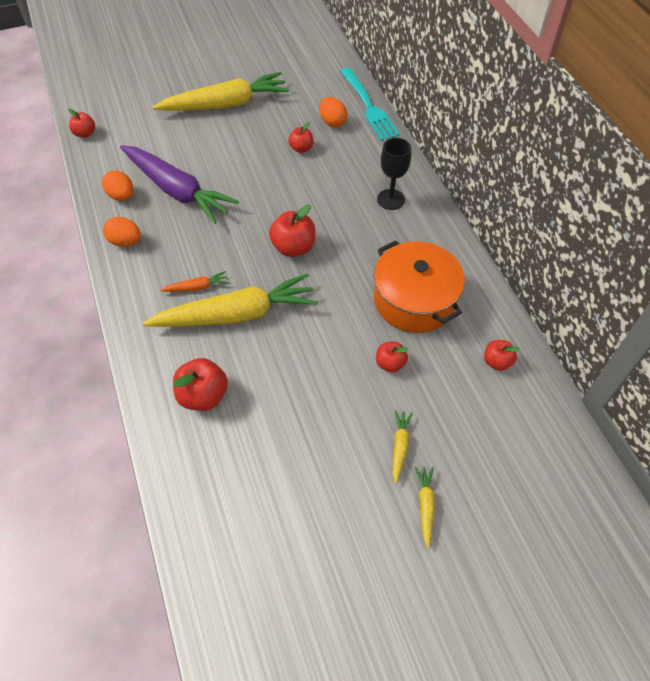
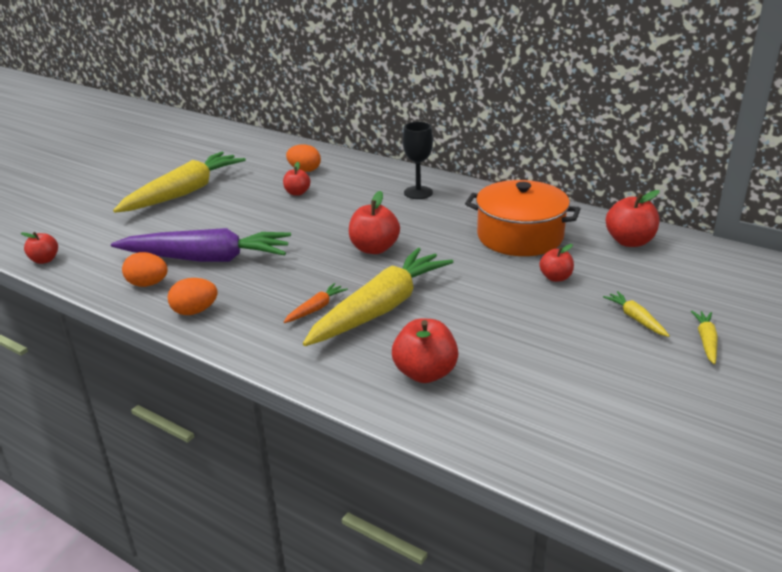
camera: 35 degrees left, 25 degrees down
(368, 106) = (324, 152): turquoise fork -> none
(425, 505) = (706, 341): yellow carrot -> yellow carrot turned 45 degrees clockwise
(497, 362) = (629, 241): red apple -> red apple, size x1.63

